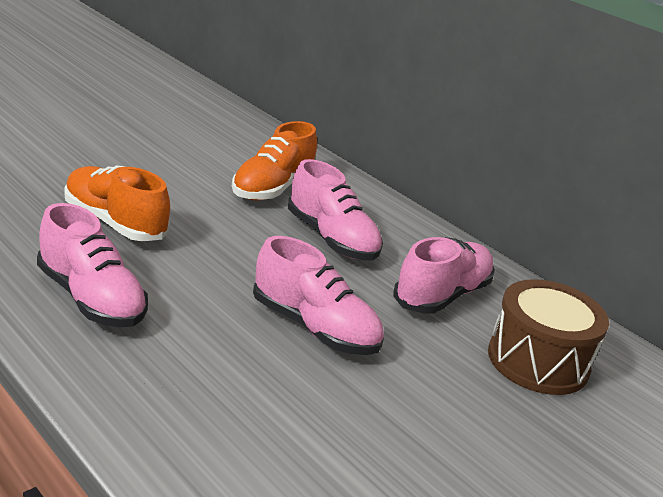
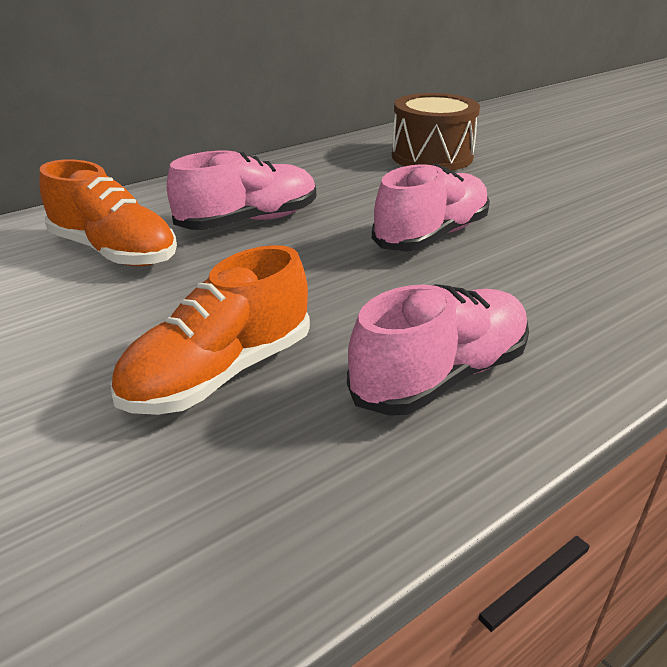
camera: 80 degrees left, 5 degrees up
(442, 295) = (348, 179): pink shoe -> none

